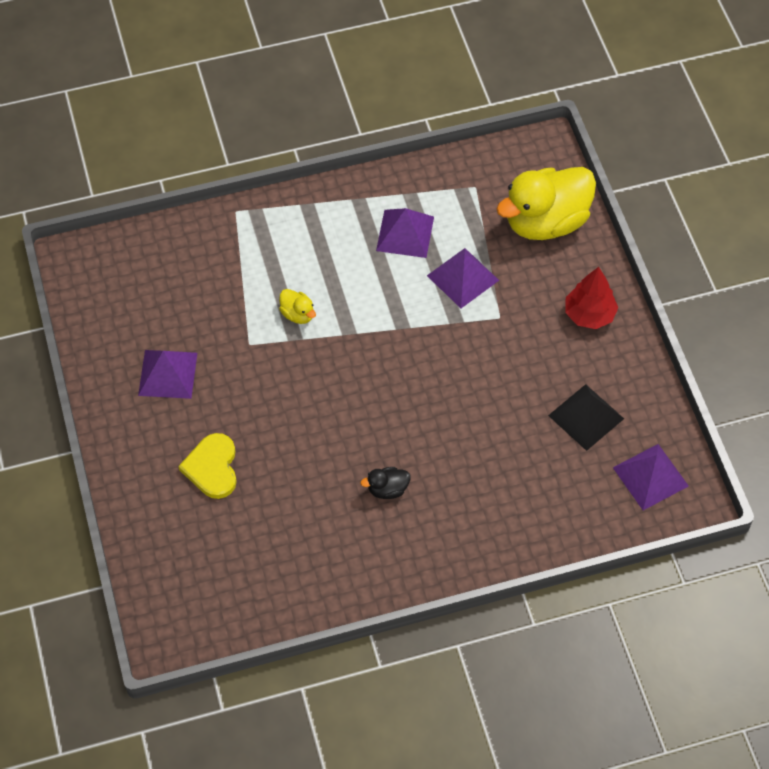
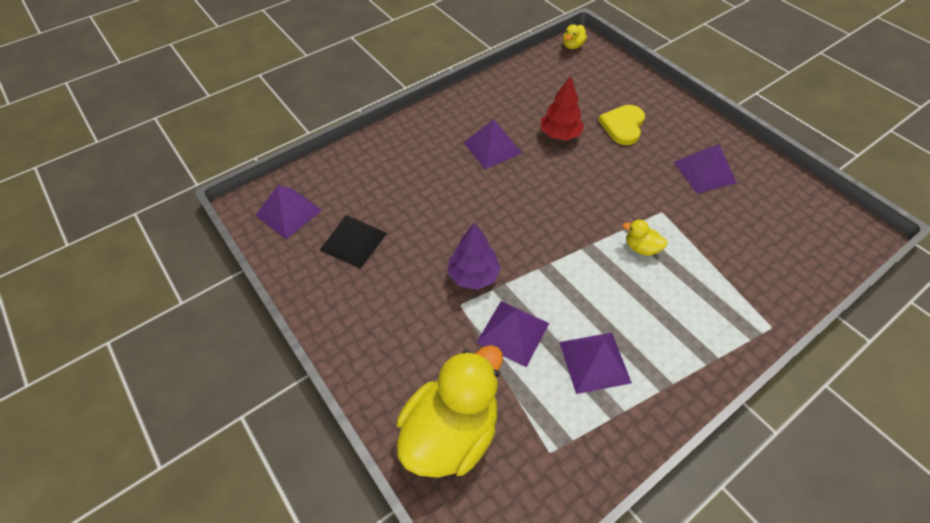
camera: 160 degrees right, 5 degrees down
(183, 637) = (572, 46): none -> yellow duck
(212, 467) = (623, 126): yellow heart -> yellow heart turned 135 degrees counterclockwise
(387, 489) = (492, 148): black duck -> purple pyramid
(476, 340) = (473, 275): none -> purple tree
(589, 314) = (373, 336): red tree -> red tree (560, 135)

